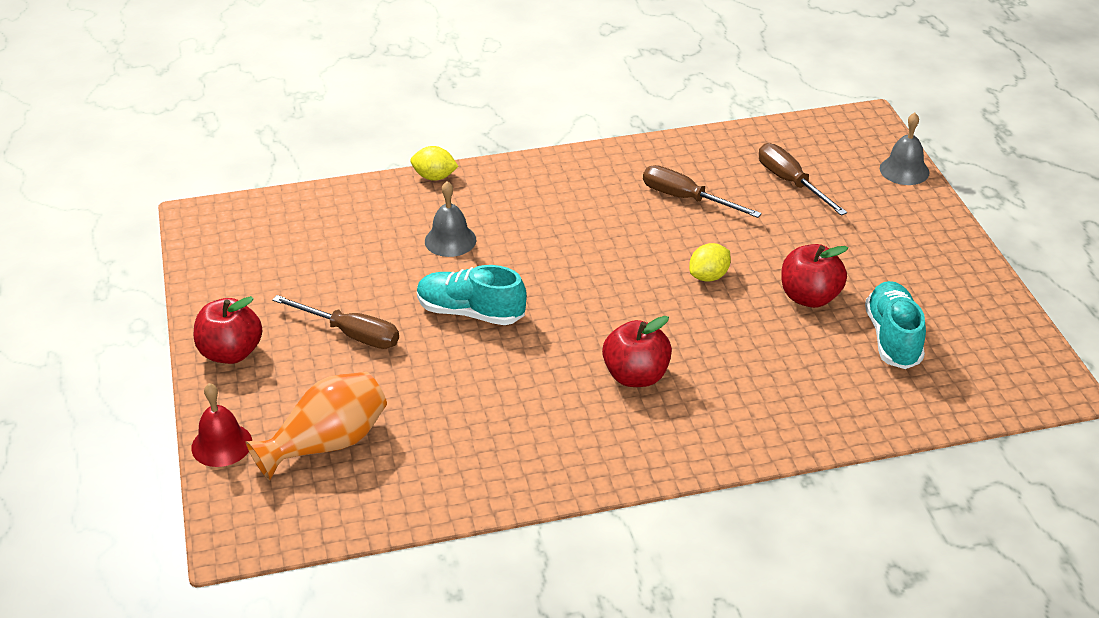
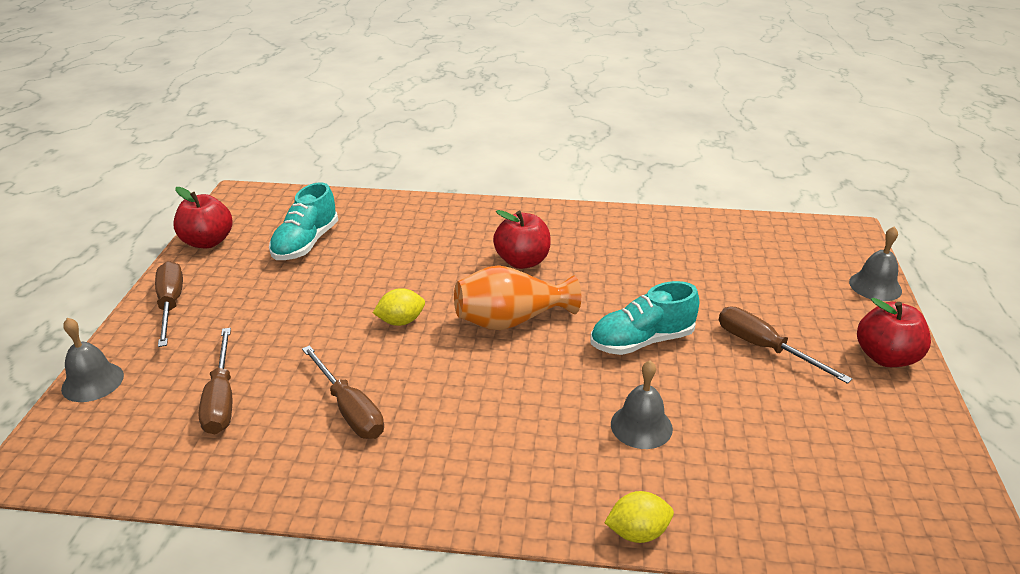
camera: 160 degrees left, 5 degrees down
(221, 444) = (875, 286): red bell -> grey bell
(327, 444) = (785, 269): orange vase -> orange vase (511, 320)
(434, 177) = (637, 532): yellow lemon -> yellow lemon turned 45 degrees counterclockwise
(471, 312) = (642, 341): turquoise shoe -> turquoise shoe turned 120 degrees clockwise
(809, 297) = (333, 284): red apple -> red apple (208, 242)
(935, 240) = (171, 305): none -> brown screwdriver

